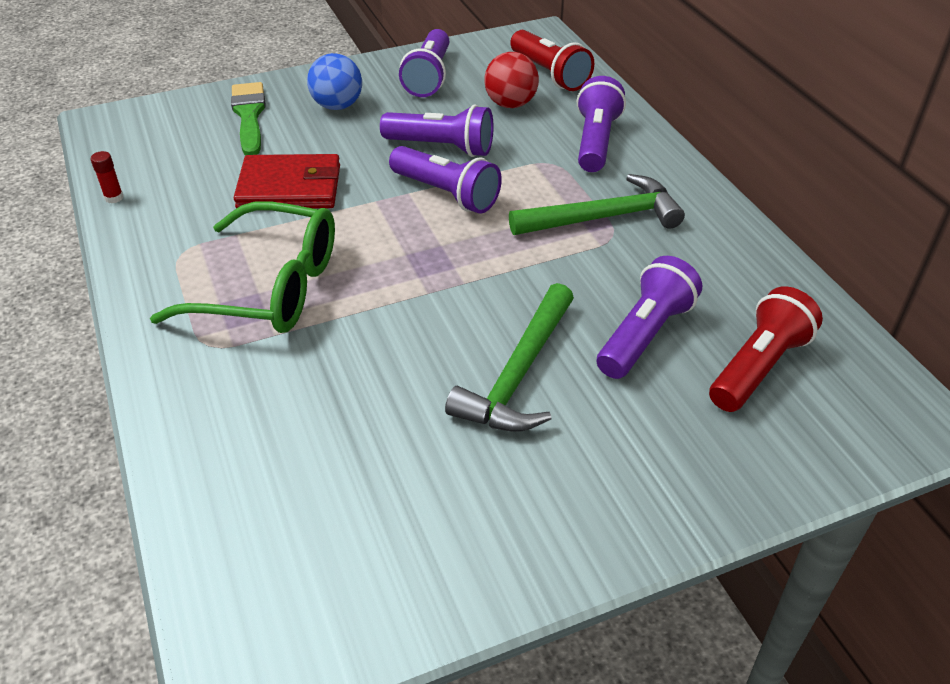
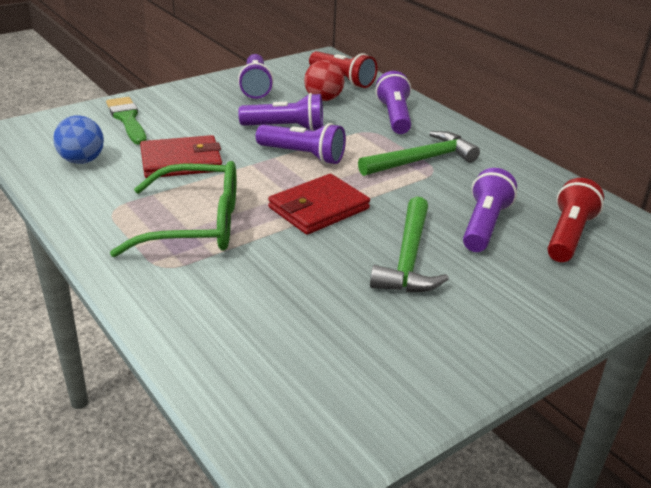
camera: 15 degrees left, 10 degrees down
(114, 198) = (40, 179): red glue stick -> none
(337, 106) = (194, 108): blue ball -> blue ball (82, 160)
(433, 280) = (318, 208): none -> red wallet

